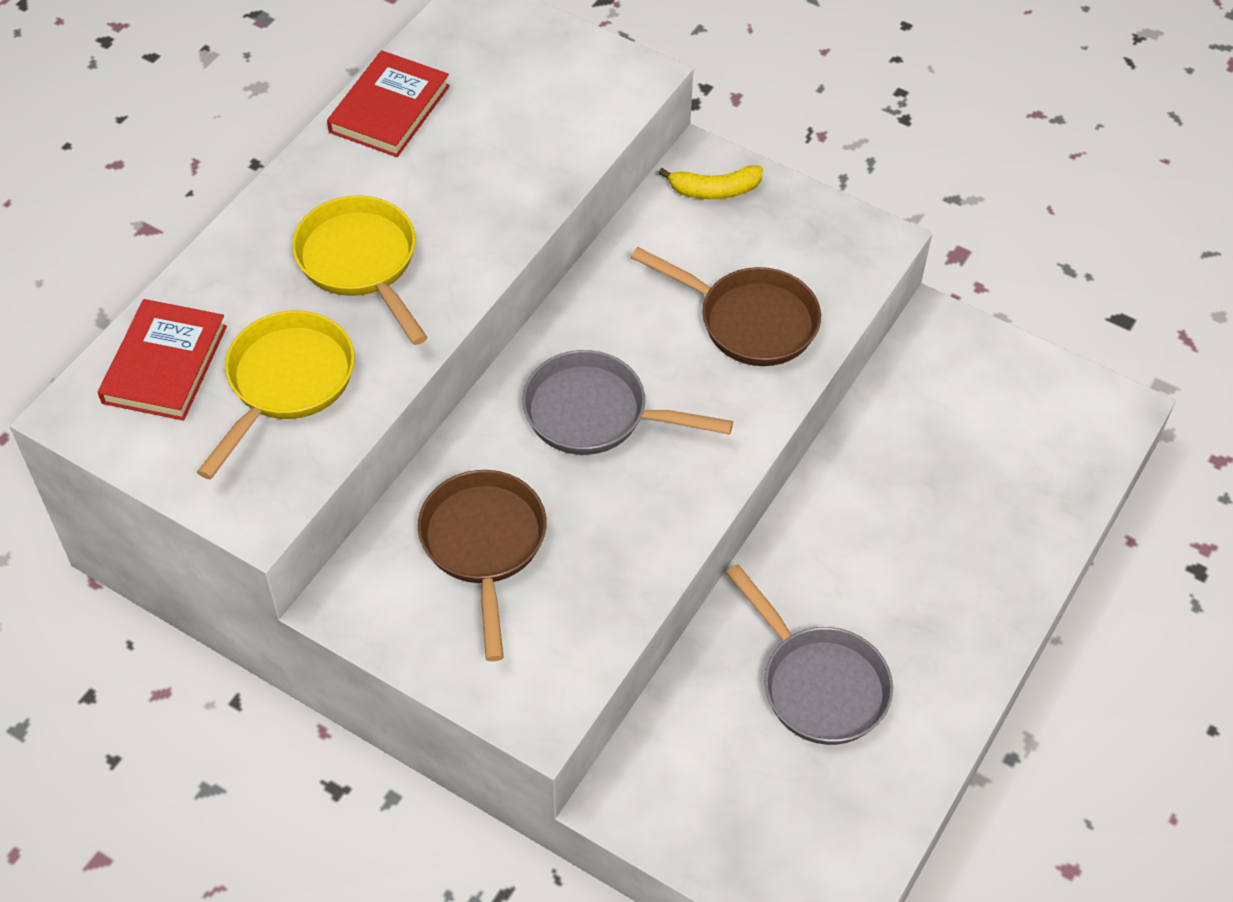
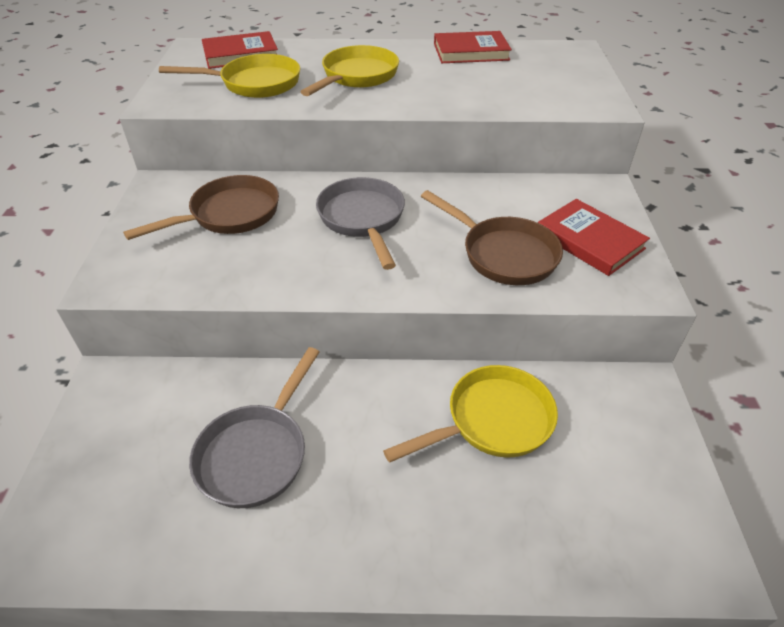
camera: 60 degrees right, 10 degrees down
(714, 190) = (590, 201): yellow banana -> none
(749, 321) = (503, 254): brown pan -> brown pan turned 45 degrees counterclockwise
(779, 236) = (589, 240): none -> red book
(900, 469) = (492, 421): none -> yellow pan

